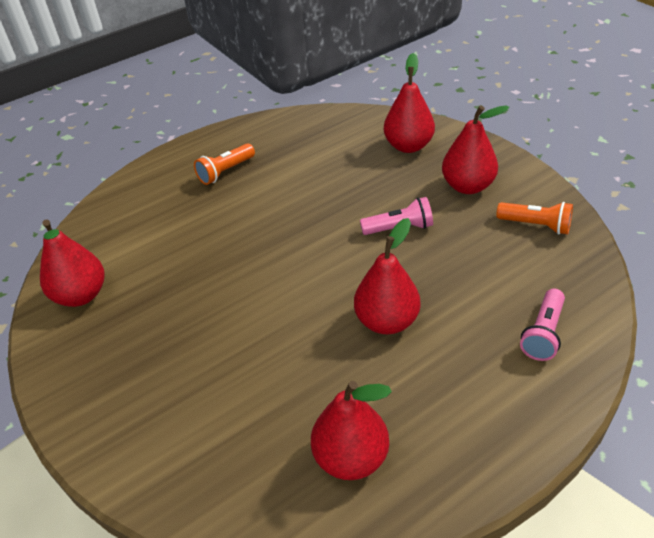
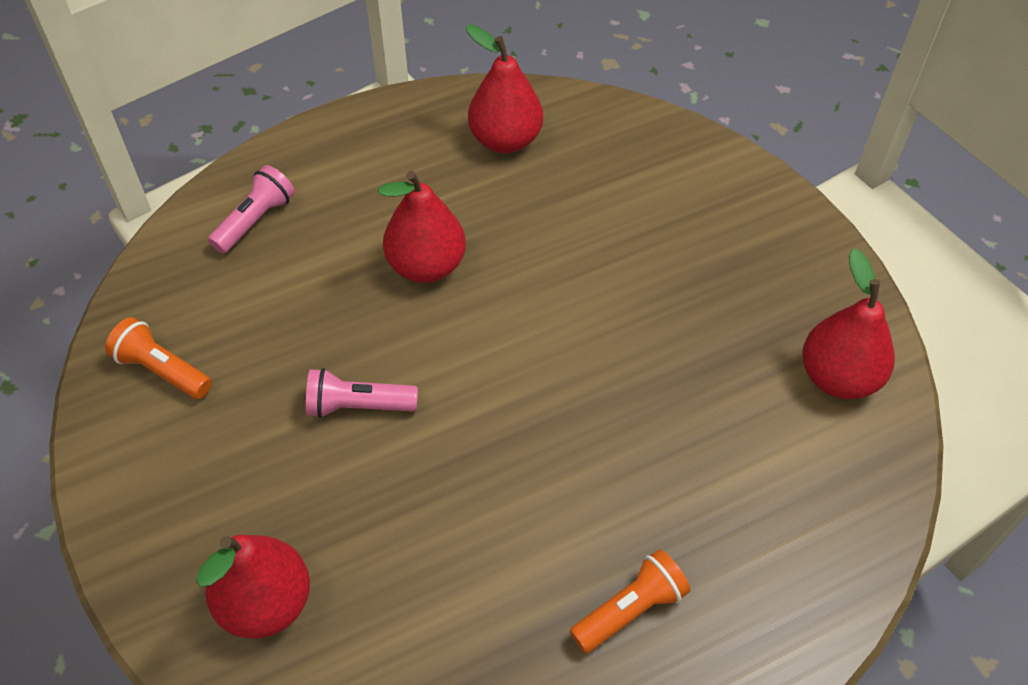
camera: 175 degrees left, 10 degrees up
(468, 186) = (214, 471): red pear -> none

